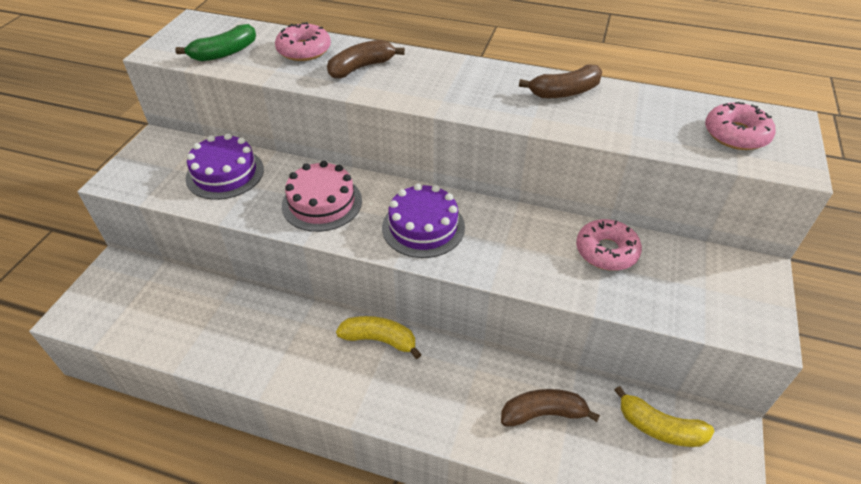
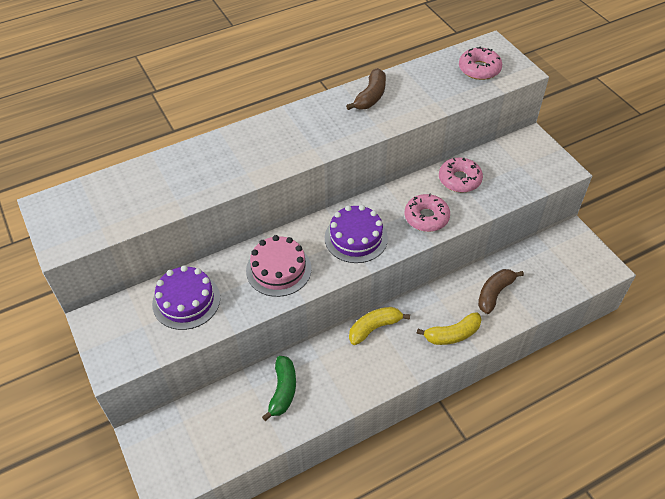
camera: 45 degrees left, 5 degrees up
(224, 53) = (117, 212): green banana -> green banana (283, 391)
(304, 50) = (171, 172): pink donut -> pink donut (426, 217)
(361, 67) = (231, 159): brown banana -> none
(659, 428) = (546, 256): yellow banana -> yellow banana (452, 334)

